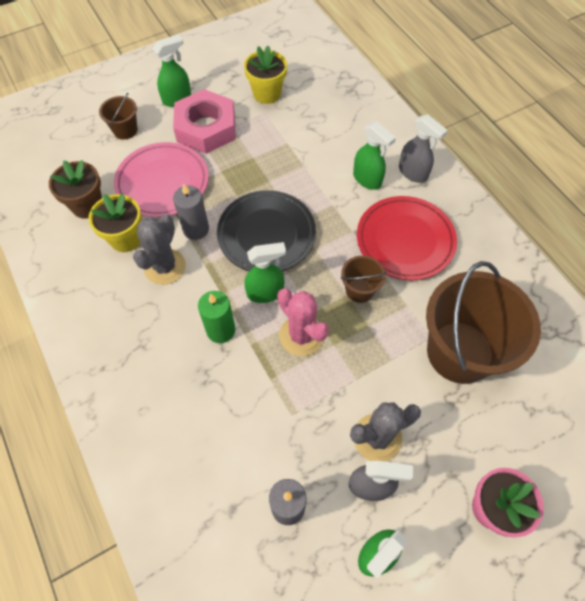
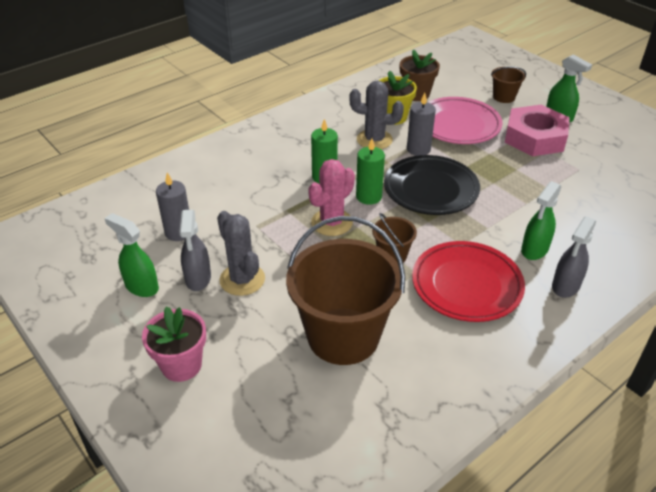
camera: 80 degrees right, 20 degrees down
(266, 292) = (369, 196): green spray bottle -> green candle
(267, 94) = (606, 167): yellow flower pot -> none

